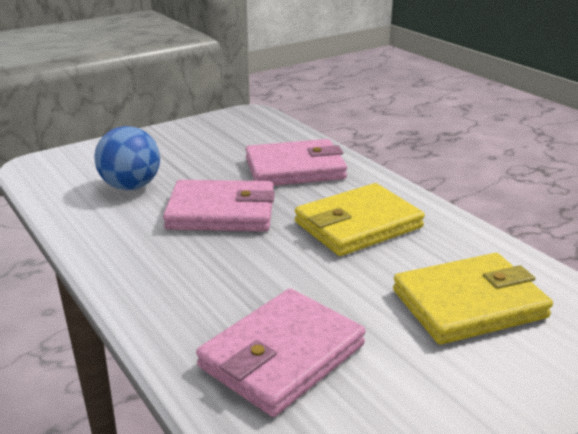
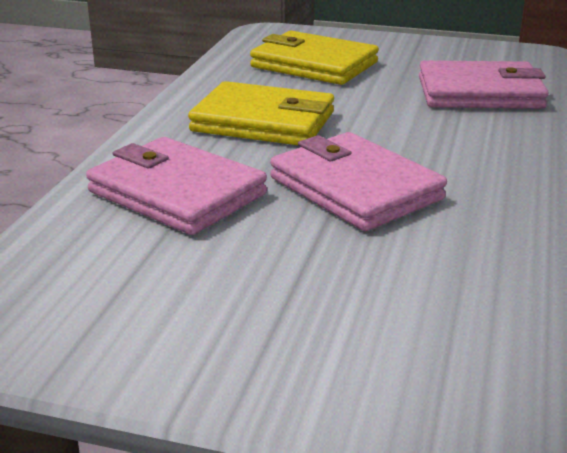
camera: 130 degrees left, 0 degrees up
(131, 186) = (408, 277): blue ball -> none

